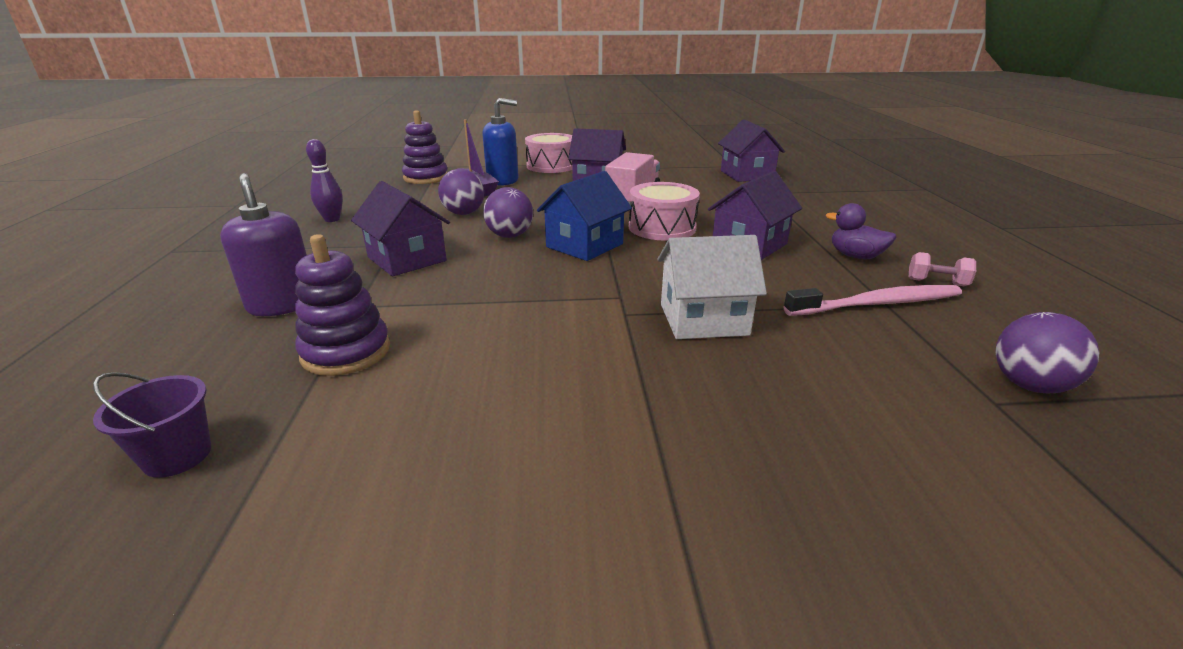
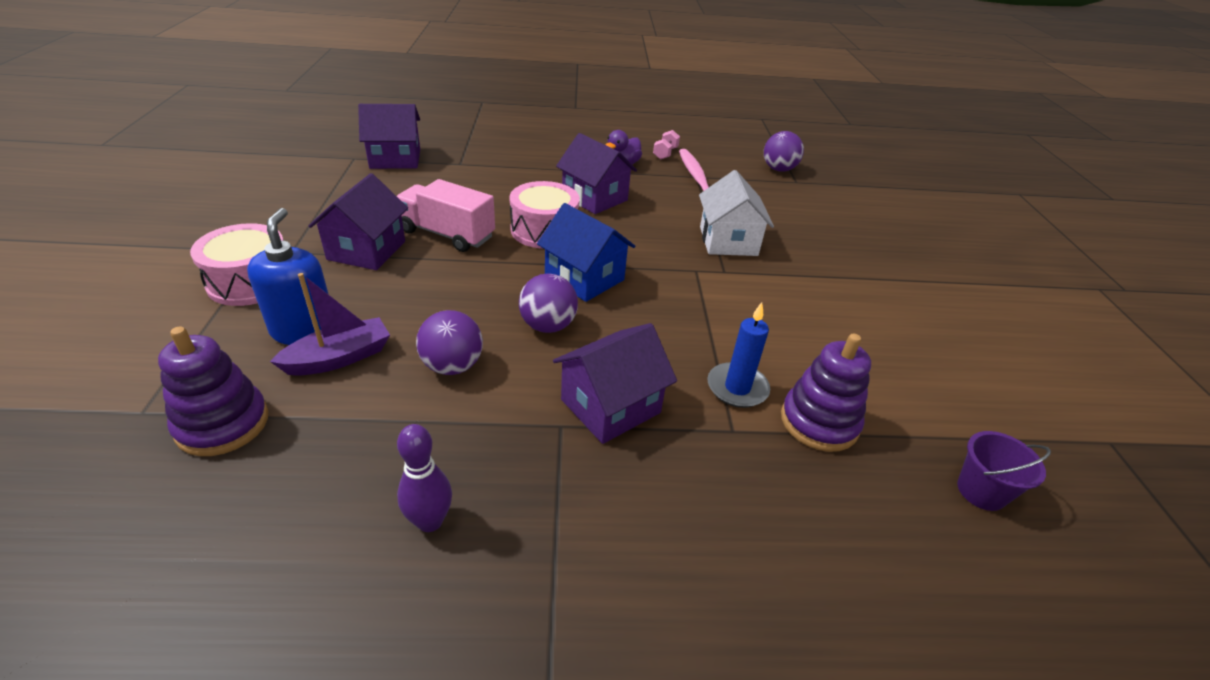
camera: 90 degrees left, 10 degrees up
(282, 304) = (738, 498): purple soap dispenser -> none
(412, 310) = (737, 388): none -> blue candle

